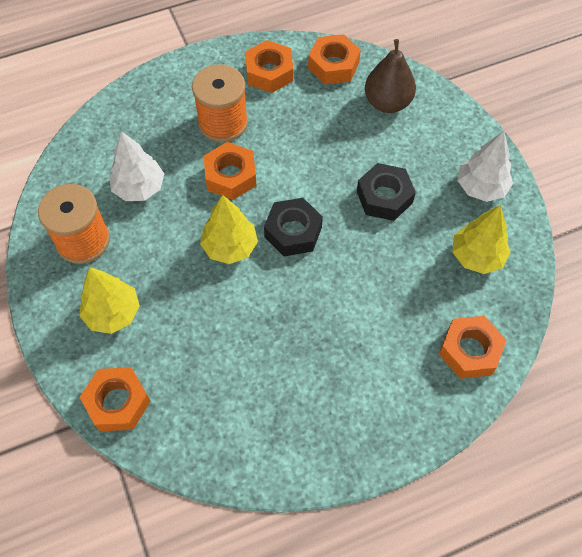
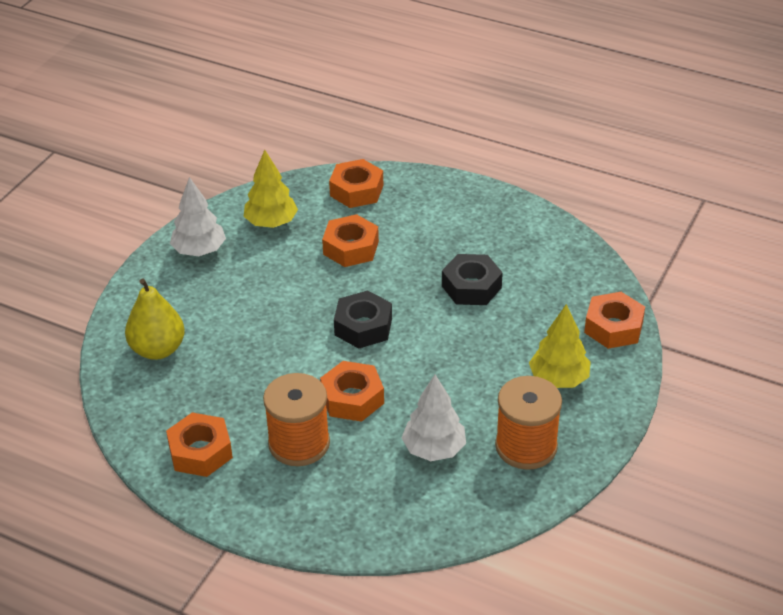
camera: 130 degrees left, 20 degrees down
(230, 247) = (420, 353): yellow tree -> none
(333, 65) = (144, 411): orange nut -> orange nut (351, 248)
(384, 197) = (269, 296): black nut -> black nut (471, 287)
(387, 103) = (158, 349): brown pear -> yellow pear

